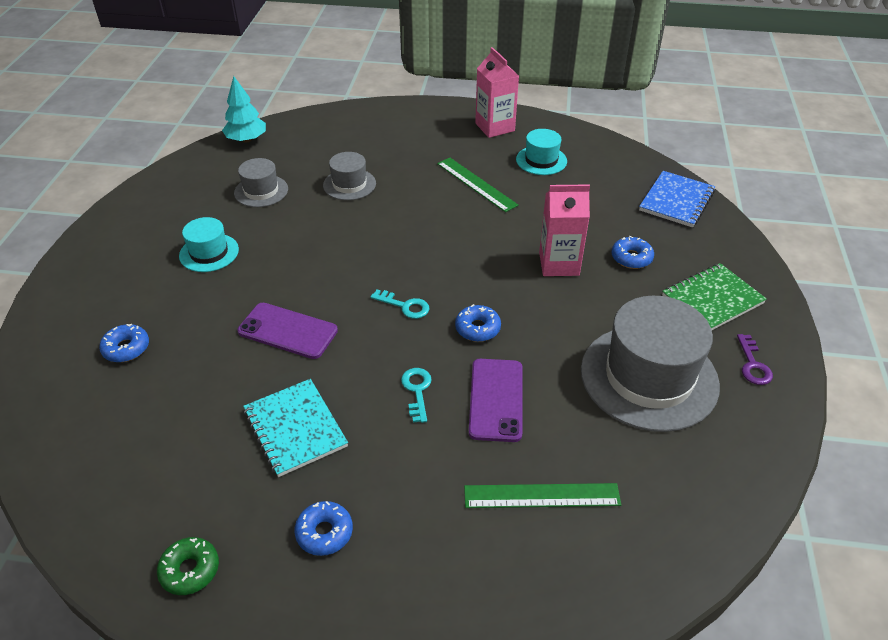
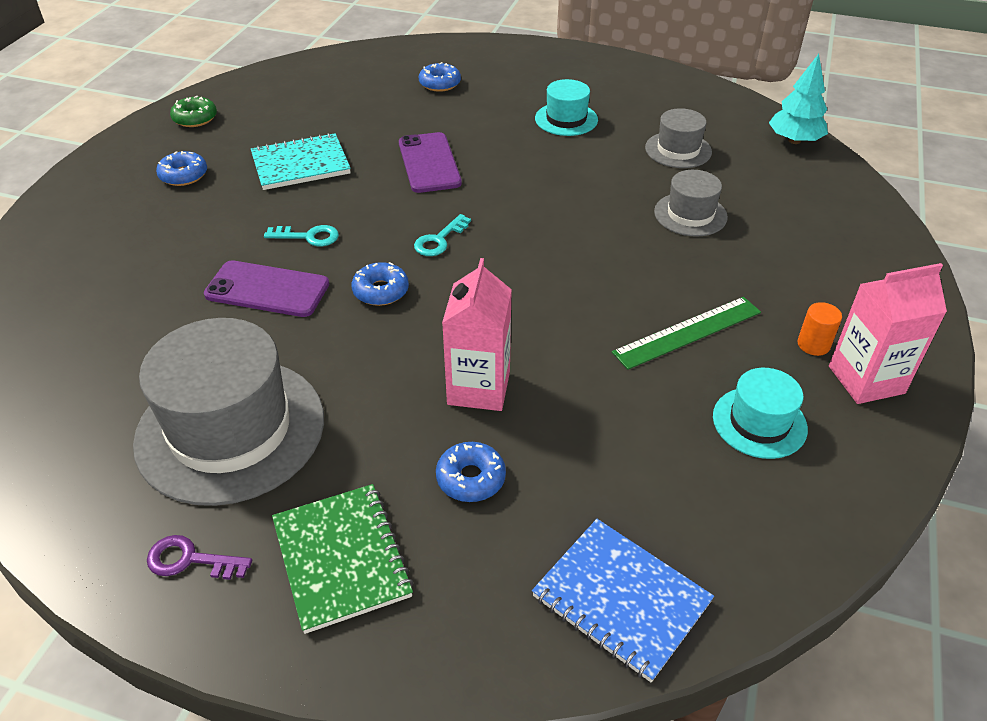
camera: 100 degrees right, 0 degrees up
(287, 331) = (429, 163): purple phone -> purple phone turned 45 degrees counterclockwise
(472, 141) = (813, 344): none -> orange cylinder
(542, 496) = (131, 301): green ruler -> none

